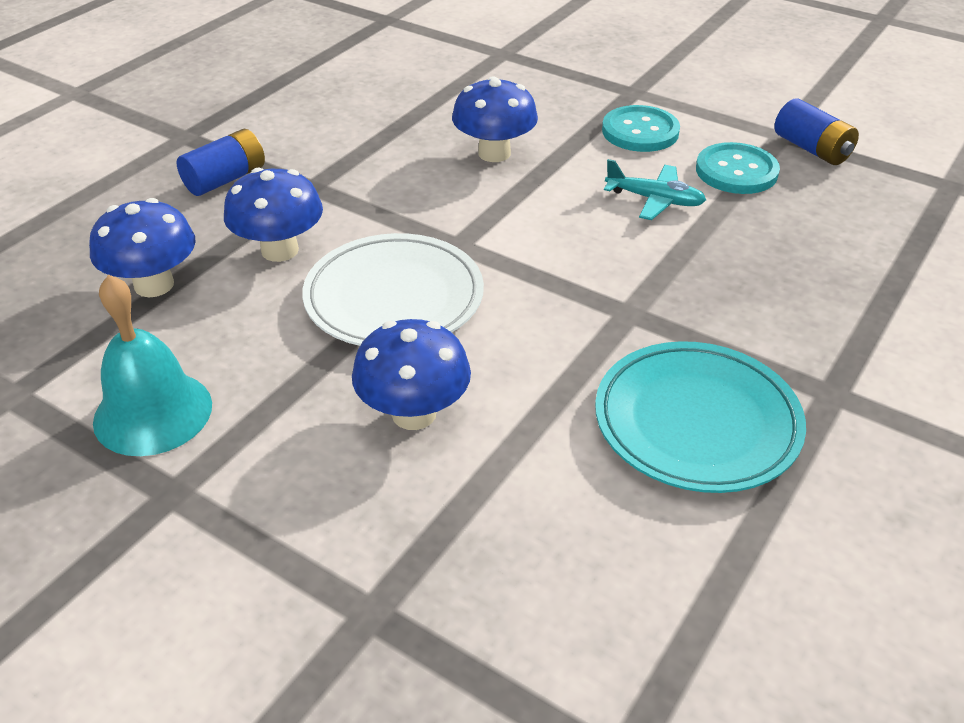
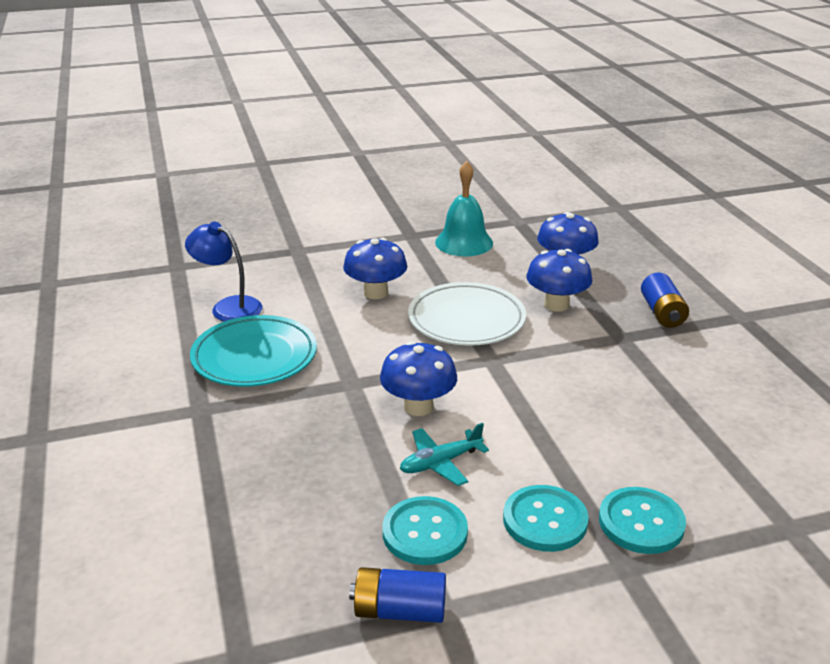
camera: 130 degrees right, 10 degrees down
(494, 153) = (589, 425): blue mushroom -> blue mushroom (418, 406)
(581, 98) = (641, 522): none -> turquoise button
(638, 550) = (228, 307): none -> blue lamp

